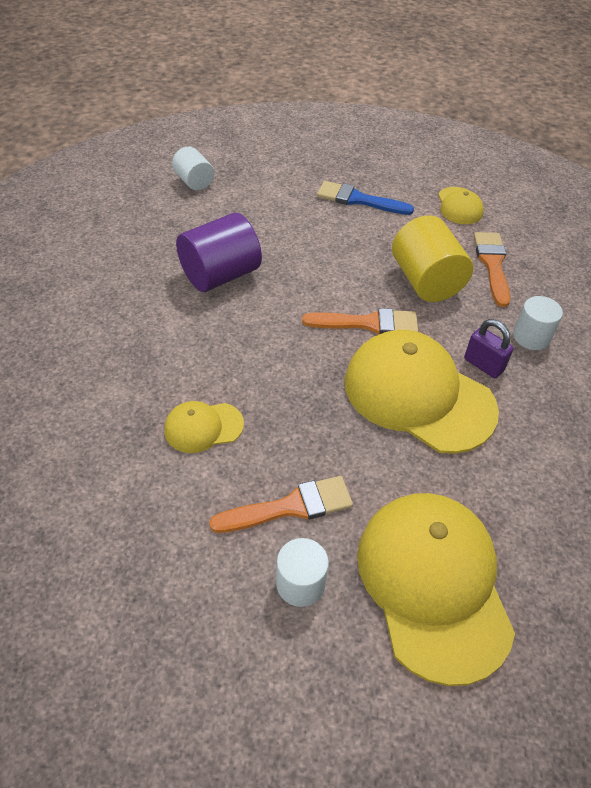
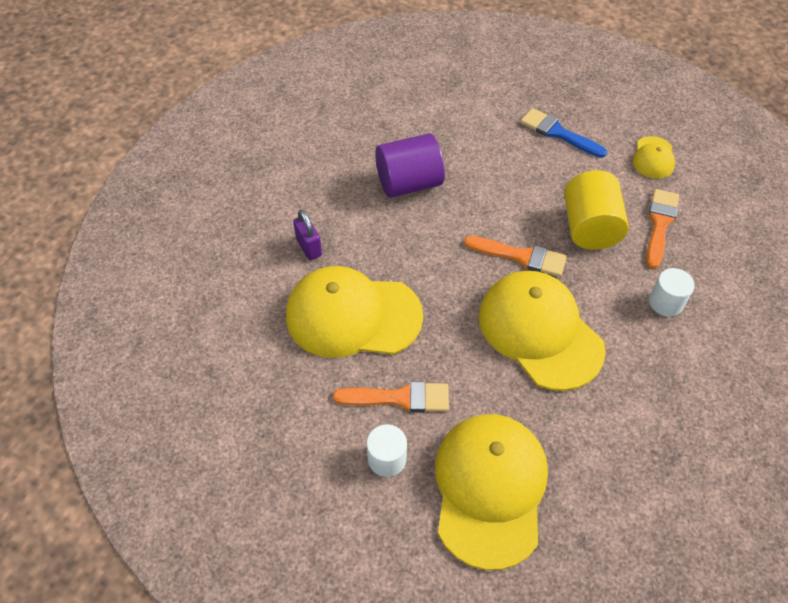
camera: 20 degrees right, 5 degrees up
(194, 181) = (415, 87): white cylinder -> none
(203, 427) = (353, 315): yellow cap -> yellow cap, size x2.10
(483, 365) = (609, 318): purple padlock -> purple padlock (309, 247)

